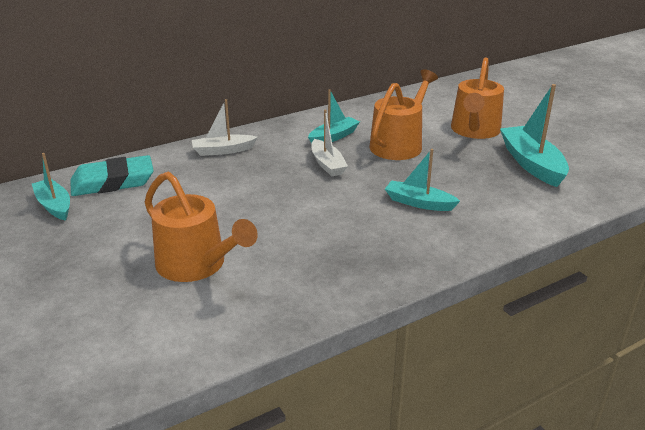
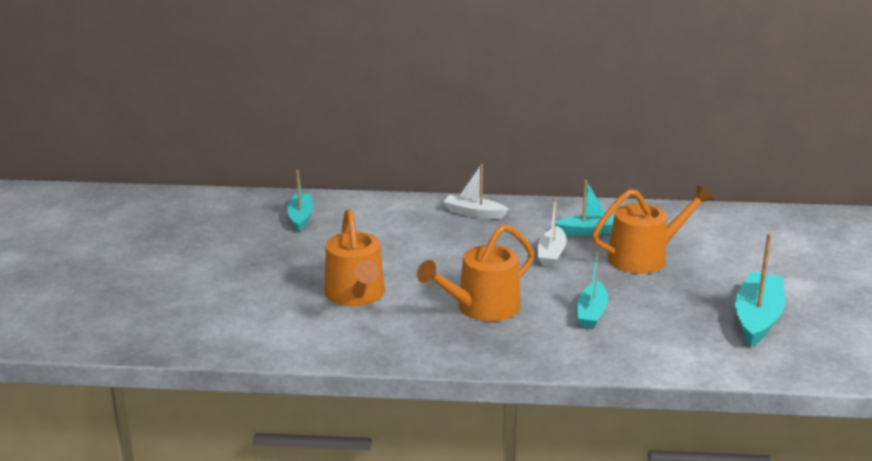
camera: 35 degrees right, 5 degrees down
(113, 182) = (359, 212): turquoise eraser -> none
(419, 203) = (591, 313): turquoise boat -> turquoise boat turned 135 degrees counterclockwise
(474, 131) = (744, 269): orange watering can -> orange watering can (482, 308)

